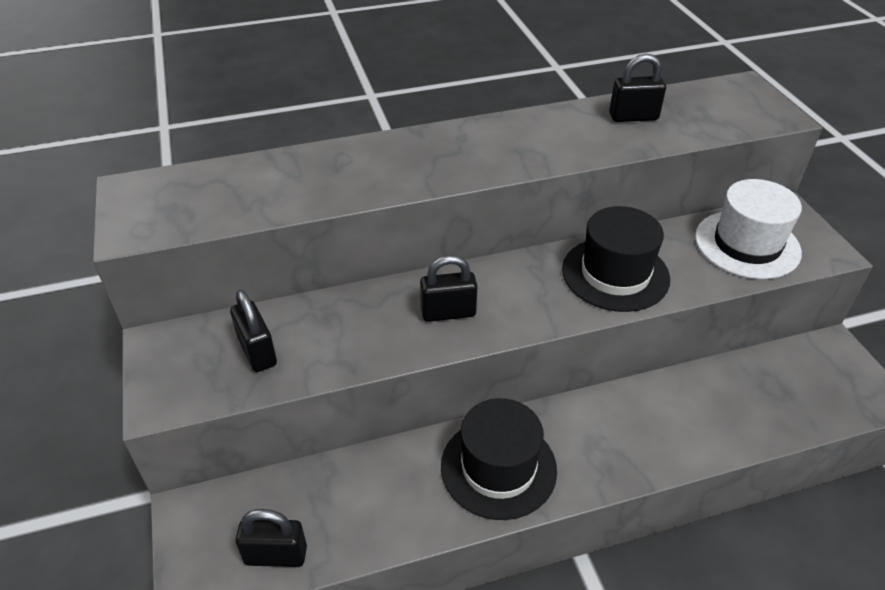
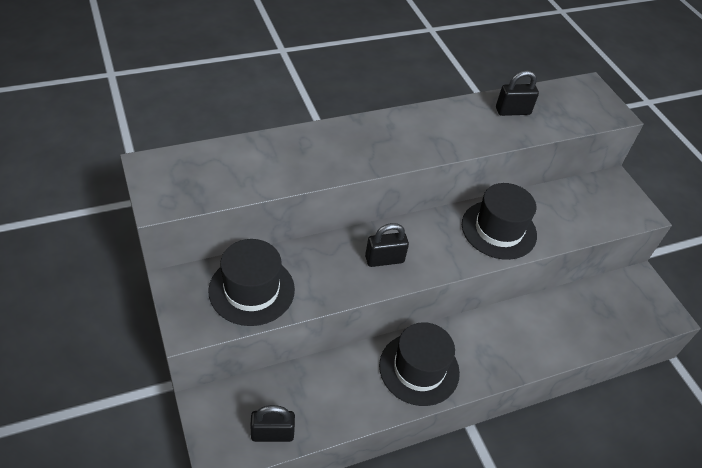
camera: 10 degrees left, 5 degrees up
(257, 352) = (251, 290): black padlock -> black hat
(747, 244) = (588, 207): white hat -> none

